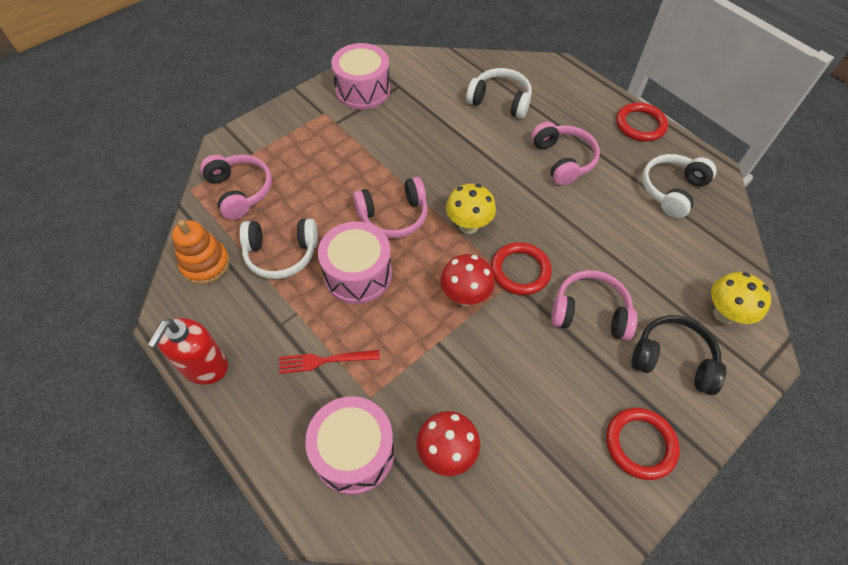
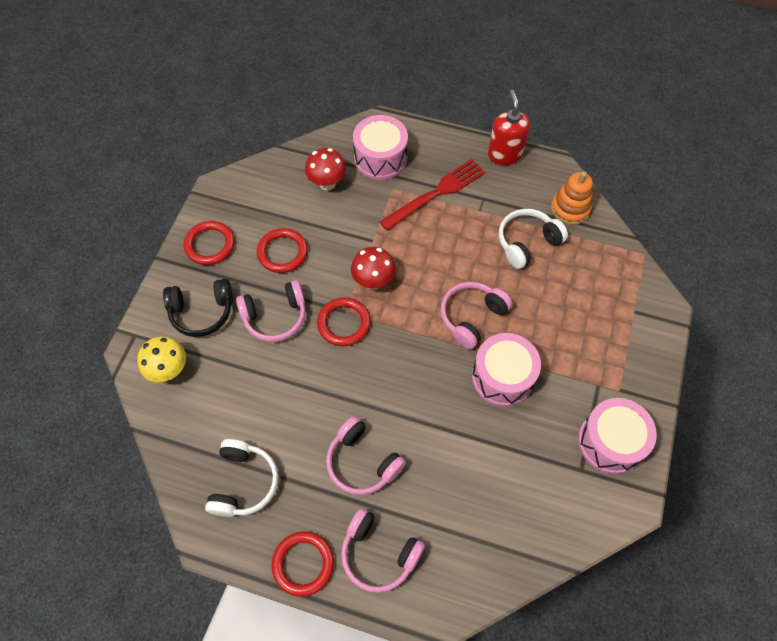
camera: 150 degrees right, 5 degrees up
(240, 191) = (606, 273): pink headphones -> pink headphones (379, 554)
(324, 361) = (436, 193): red fork -> red fork, size x1.66
(358, 274) = (461, 257): pink drum -> pink drum (502, 377)
(468, 225) = (407, 341): yellow mushroom -> none
(500, 101) = (466, 511): white headphones -> none
(550, 383) = (282, 252): none -> red ring

